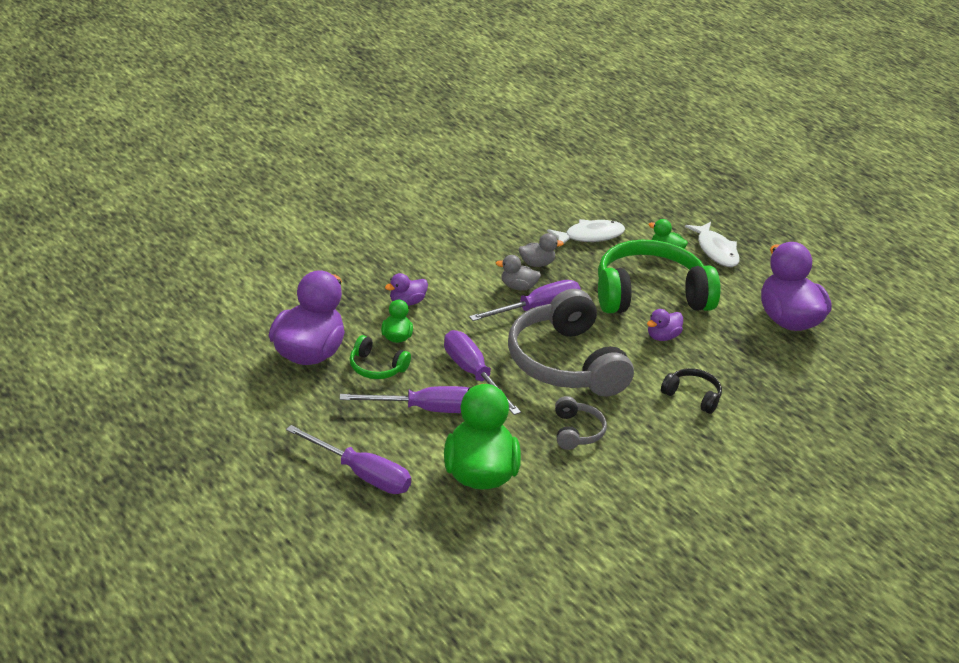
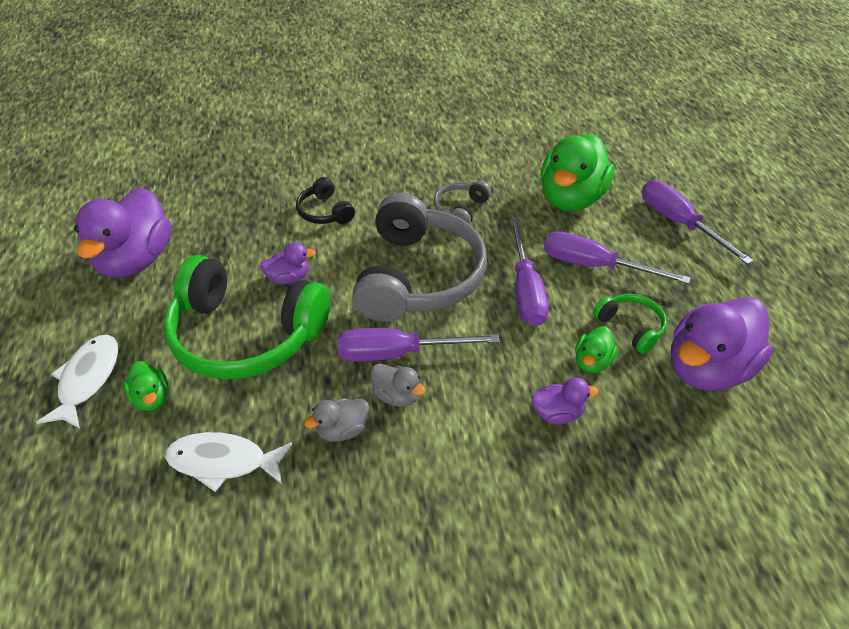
camera: 150 degrees left, 10 degrees up
(536, 263) = (342, 430): grey duck -> grey duck turned 45 degrees counterclockwise

